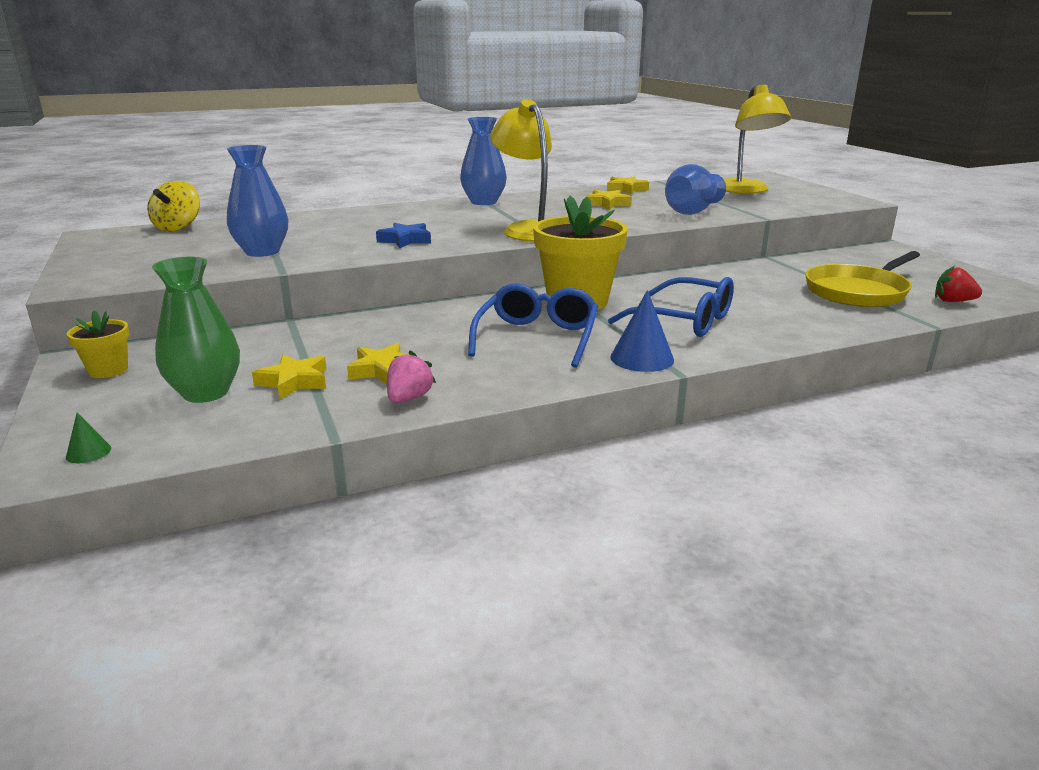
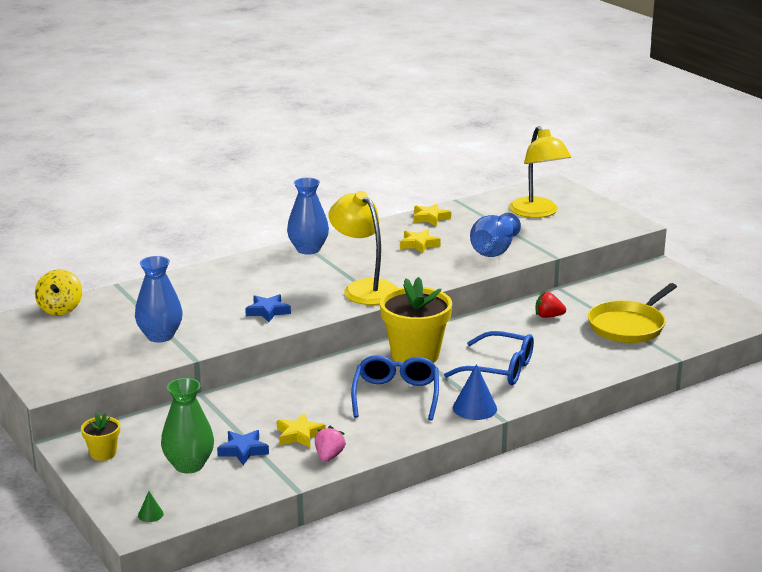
camera: 10 degrees left, 0 degrees up
(294, 382) = (243, 450): yellow star -> blue star
(953, 301) = (696, 331): red strawberry -> red strawberry (548, 316)

